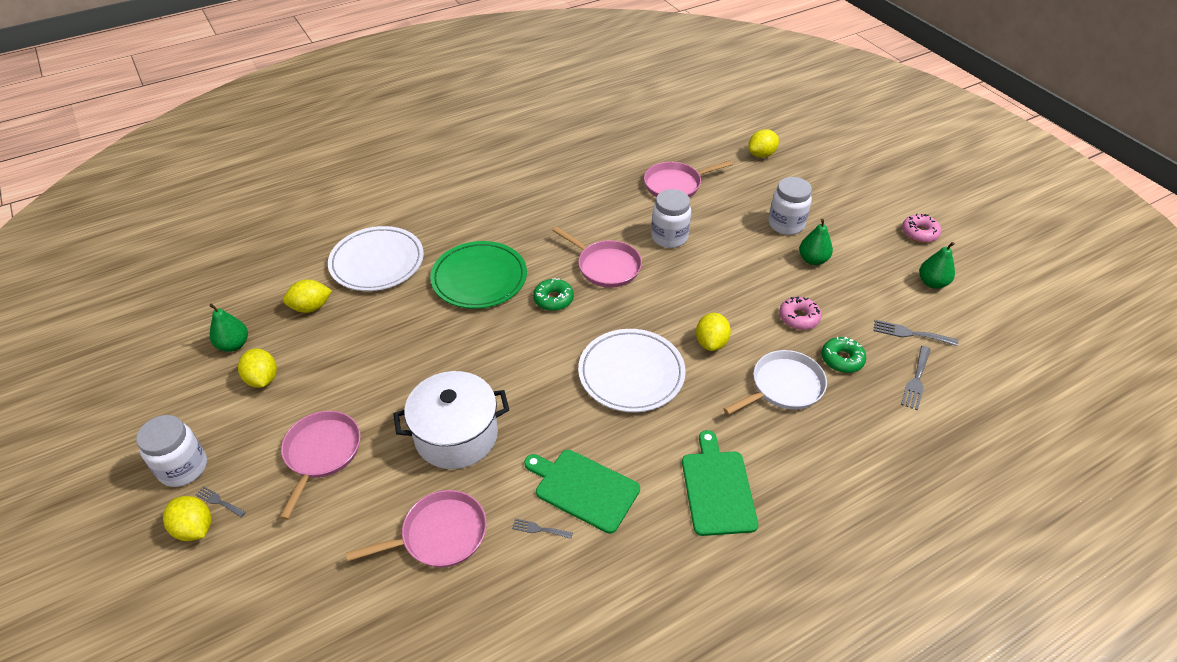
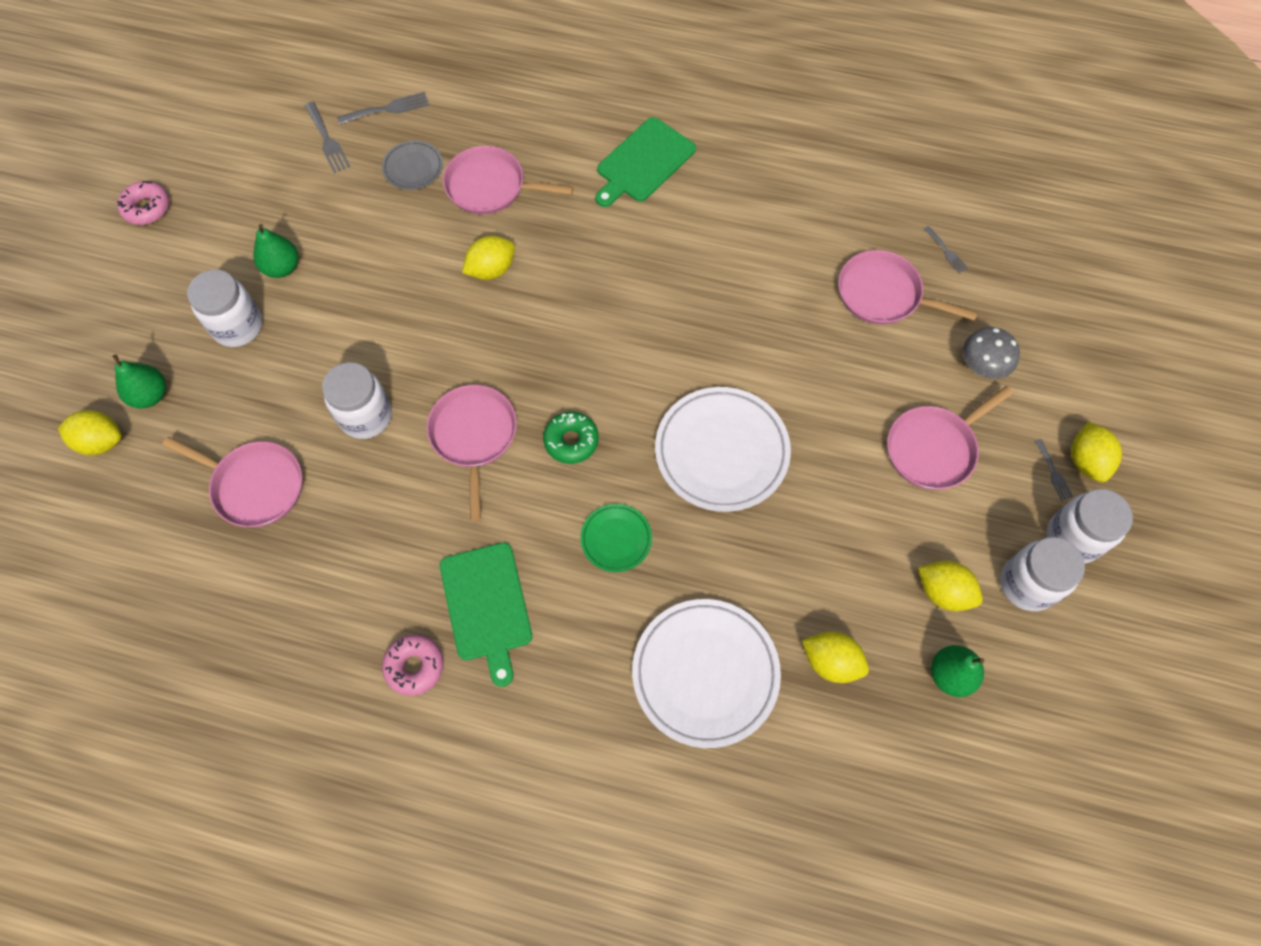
camera: 135 degrees left, 20 degrees up
(205, 419) = (1027, 584): none -> white jar
(262, 379) = (943, 592): yellow lemon -> yellow lemon turned 75 degrees counterclockwise
(320, 538) = (981, 367): none -> grey mushroom
(456, 435) = (801, 368): white pot -> none
(479, 278) = (616, 539): green plate -> green plate, size x0.51
(539, 529) = (804, 239): grey fork -> grey fork (946, 251)
(584, 489) = (741, 240): green cutting board -> green cutting board (486, 606)
(631, 373) = (594, 300): white plate -> white plate (721, 451)
(784, 386) = (490, 187): white pan -> pink pan
(798, 318) = (387, 227): pink donut -> pink donut (414, 666)
(842, 359) = (413, 167): green donut -> grey plate
(932, 283) = (230, 160): green pear -> green pear (150, 395)

